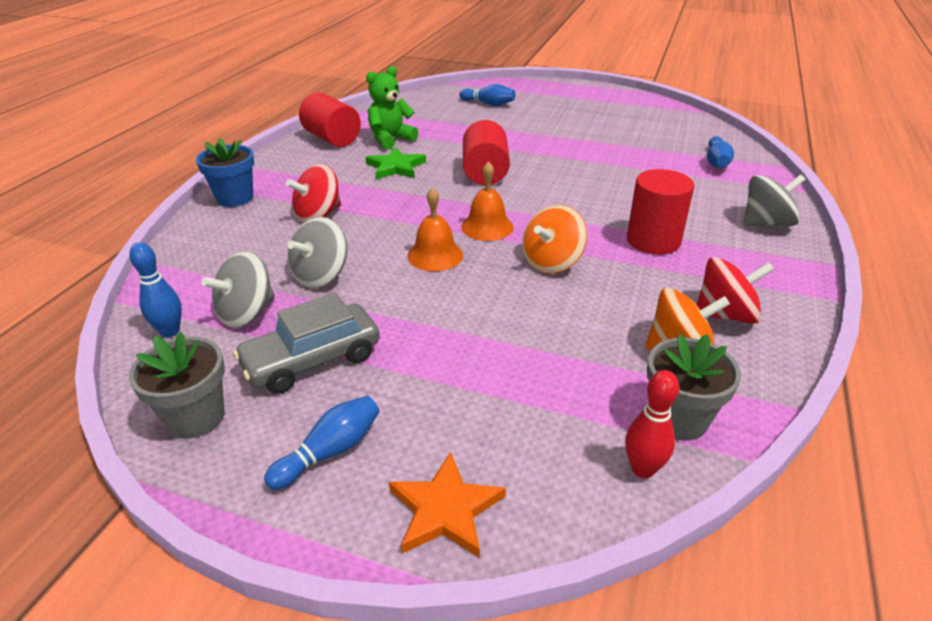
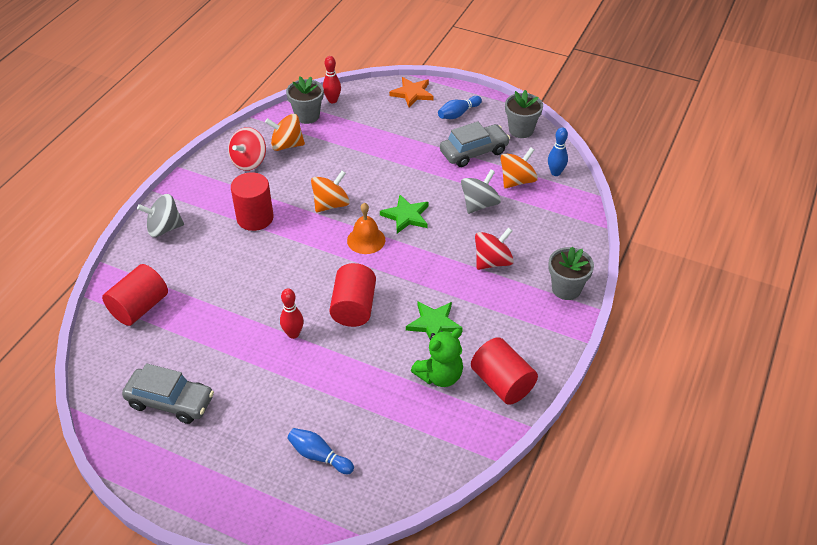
camera: 175 degrees left, 10 degrees up
(235, 198) = (566, 289): blue flower pot -> grey flower pot
(247, 313) = (517, 181): grey spinning top -> orange spinning top
(435, 255) = (406, 216): orange bell -> green star
(541, 154) = (293, 334): none -> red bowling pin
(627, 118) = (170, 401): none -> grey car
(716, 162) = (139, 307): blue bowling pin -> red cylinder
(725, 315) = (249, 162): red spinning top -> red spinning top turned 60 degrees counterclockwise

